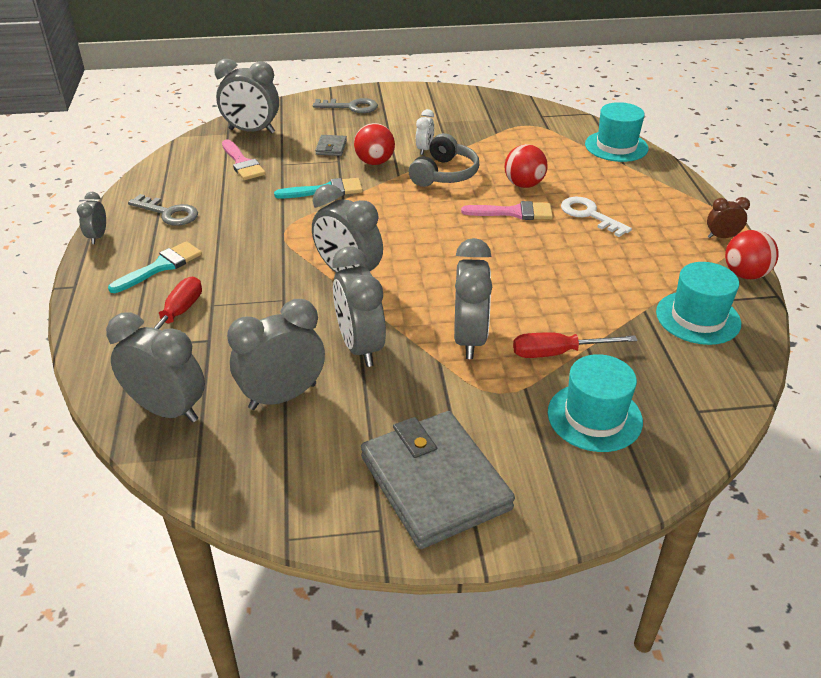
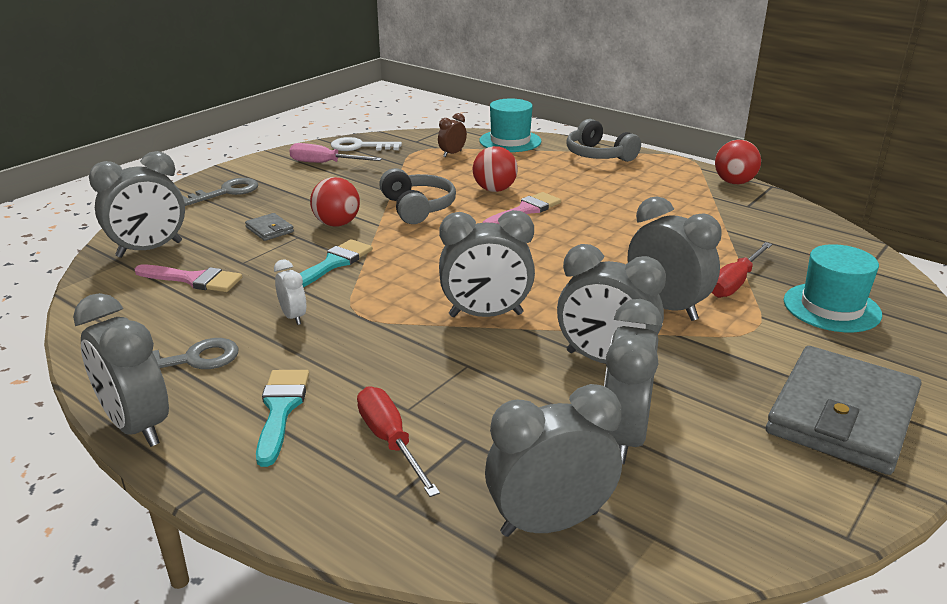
camera: 45 degrees left, 10 degrees down
(98, 237) = (137, 426): grey clock -> grey clock, size x1.95
(424, 149) = (364, 197): white clock -> white clock (293, 317)
(434, 483) = (842, 415): grey wallet -> grey wallet turned 75 degrees counterclockwise
(445, 109) = (324, 163): none -> pink screwdriver
(589, 215) = (579, 189): white key -> white key (360, 146)
(668, 192) = (598, 155): none -> grey headphones
(698, 318) = (761, 218): turquoise hat -> none
(721, 237) = (680, 167): brown clock -> brown clock (452, 154)

